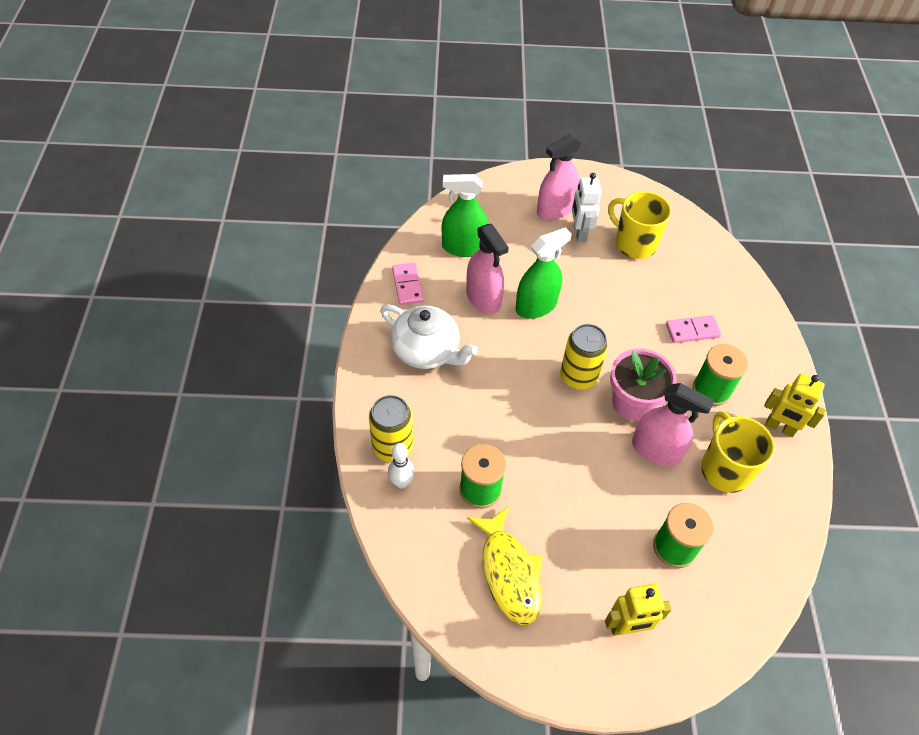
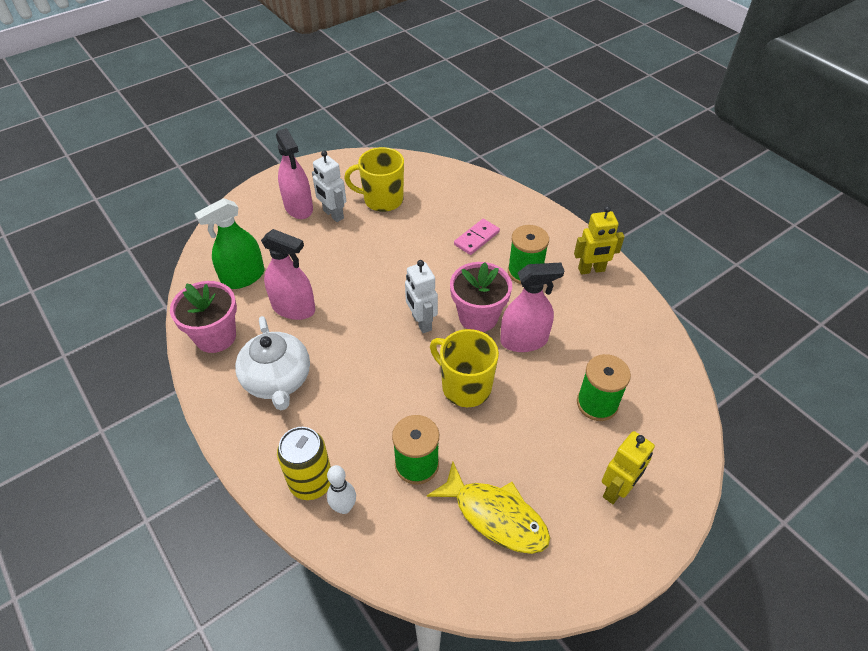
camera: 35 degrees left, 5 degrees down
(407, 285) = (215, 336): pink domino -> pink flower pot
(427, 351) = (278, 380): white teapot -> white teapot turned 75 degrees clockwise
(536, 306) = (343, 289): green spray bottle -> none
(555, 209) = (298, 207): pink spray bottle -> pink spray bottle turned 45 degrees counterclockwise
(578, 376) = (421, 322): yellow can -> white robot
(724, 469) = (581, 323): yellow mug -> yellow mug (465, 386)

